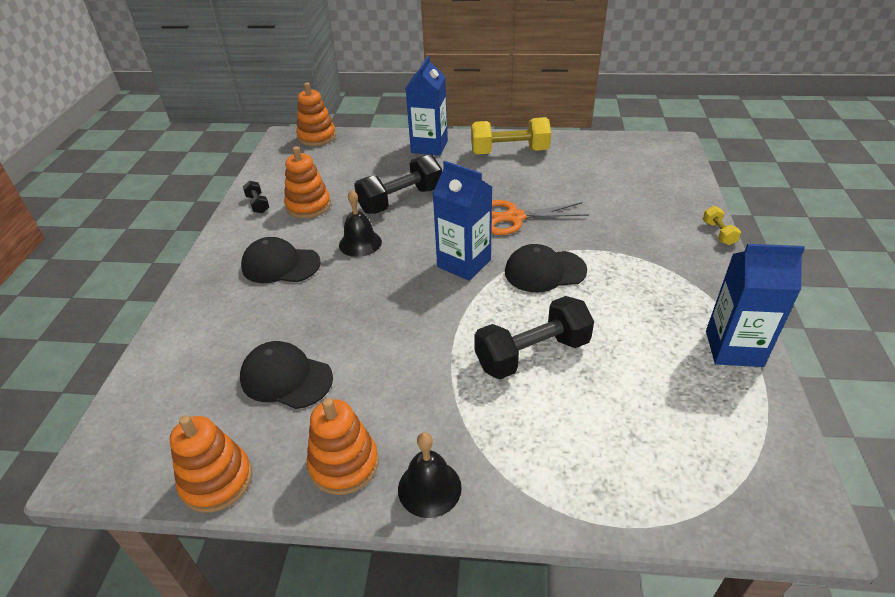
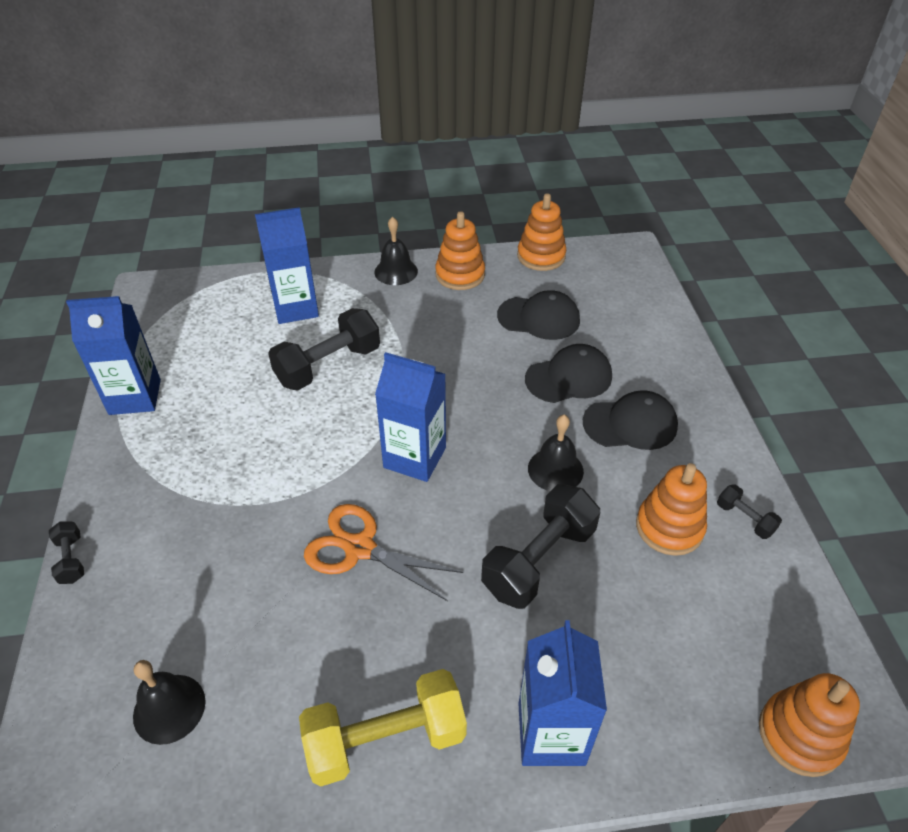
camera: 165 degrees right, 5 degrees up
(514, 217) = (360, 548): orange scissors -> orange scissors turned 135 degrees counterclockwise
(544, 271) = (316, 460): black cap -> black cap (569, 378)
(573, 442) = (296, 308): none -> blue carton
(623, 170) = (169, 708): none -> black bell
(718, 233) = (71, 560): yellow dumbbell -> black dumbbell

